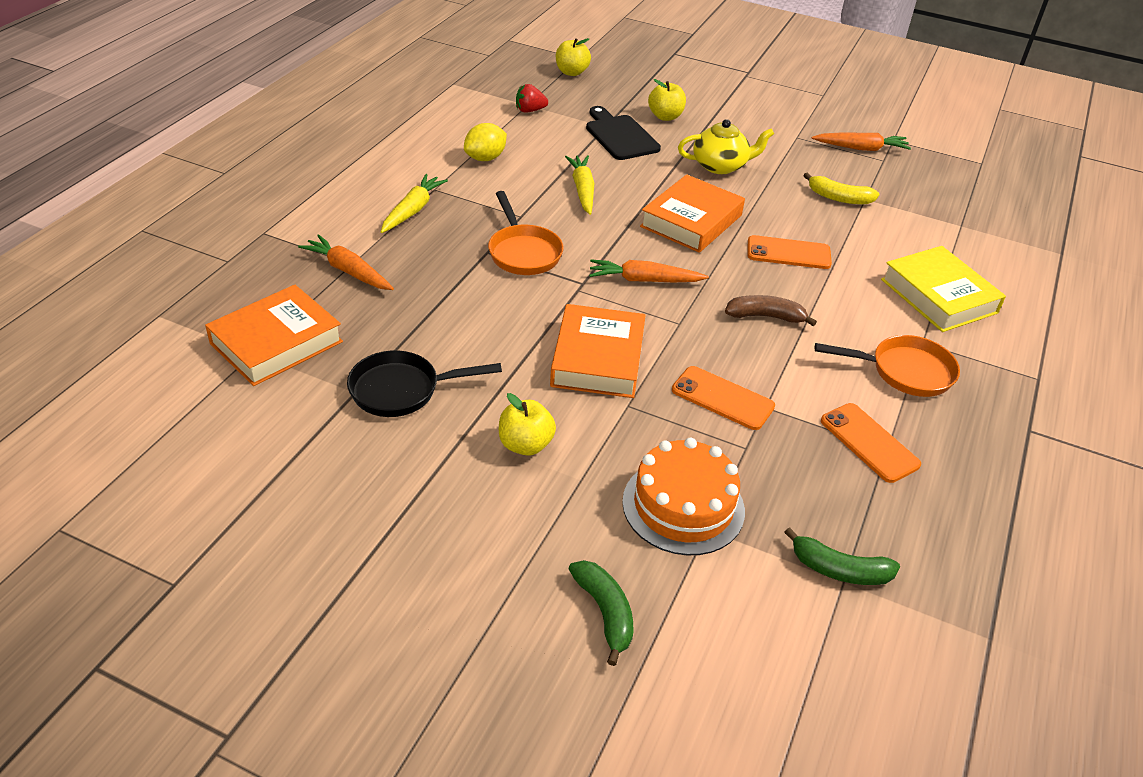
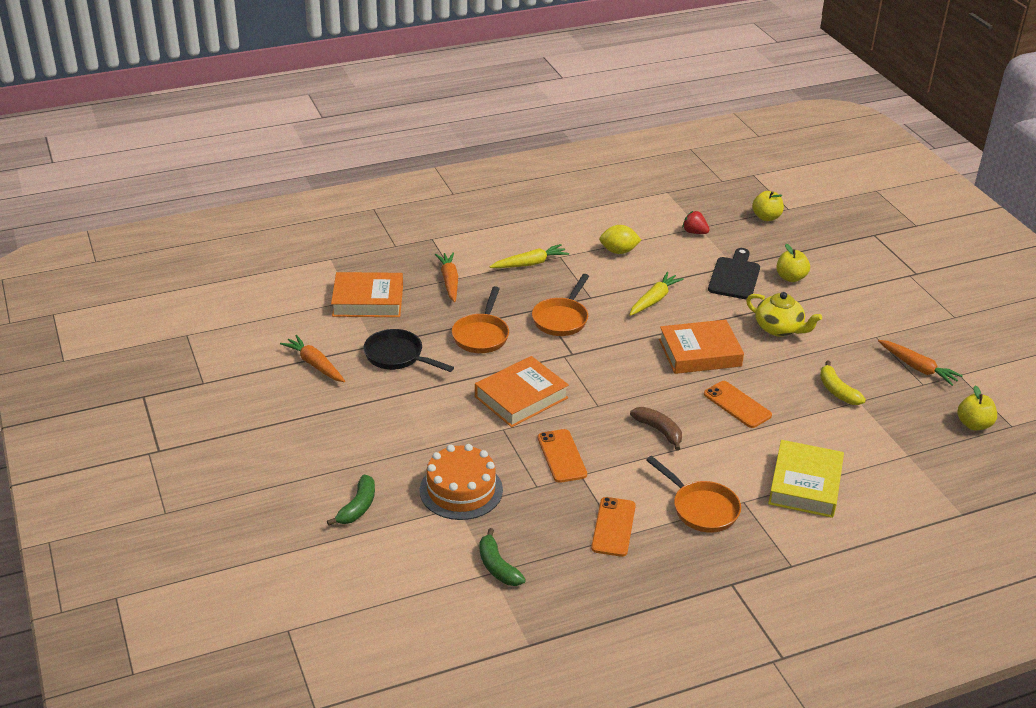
camera: 45 degrees right, 5 degrees down
(465, 313) = (481, 335): none -> orange pan
(525, 445) = (422, 416): yellow apple -> yellow apple (973, 424)
(644, 280) = (613, 371): orange carrot -> orange carrot (315, 364)

